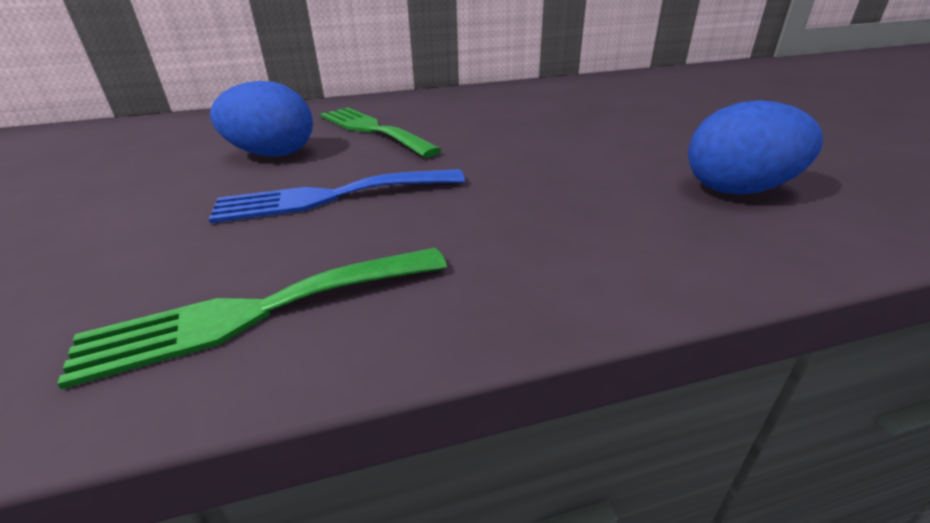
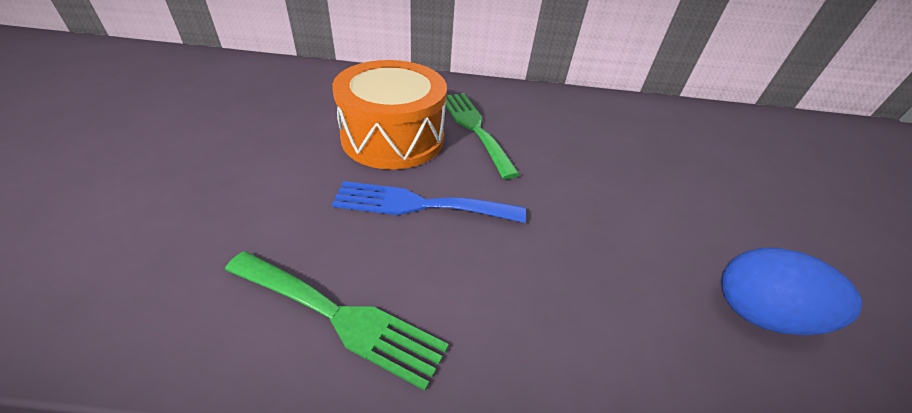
camera: 15 degrees right, 10 degrees up
(257, 312) = (339, 316): green fork -> green fork turned 150 degrees counterclockwise
(273, 154) = (393, 137): blue egg -> orange drum

